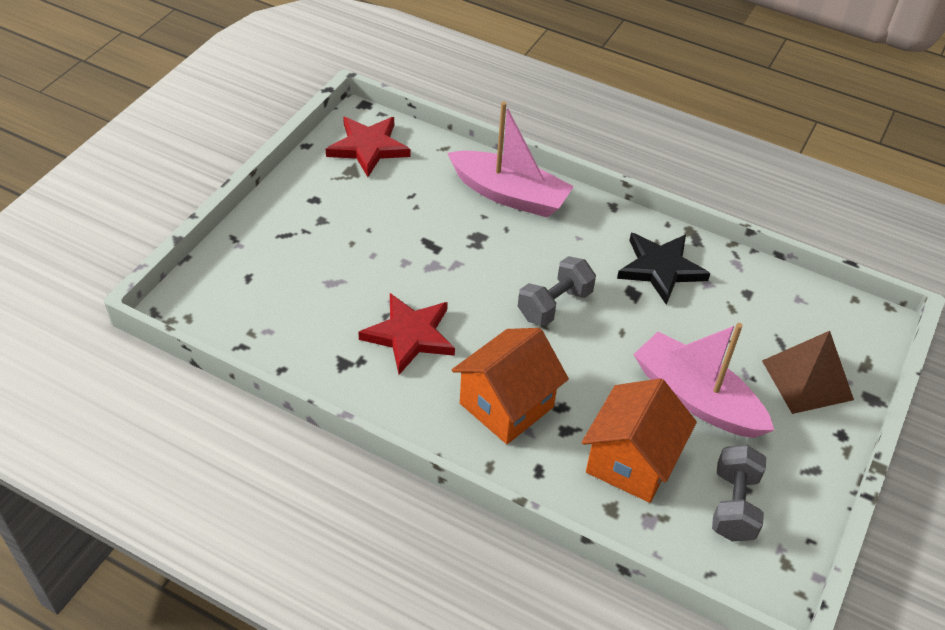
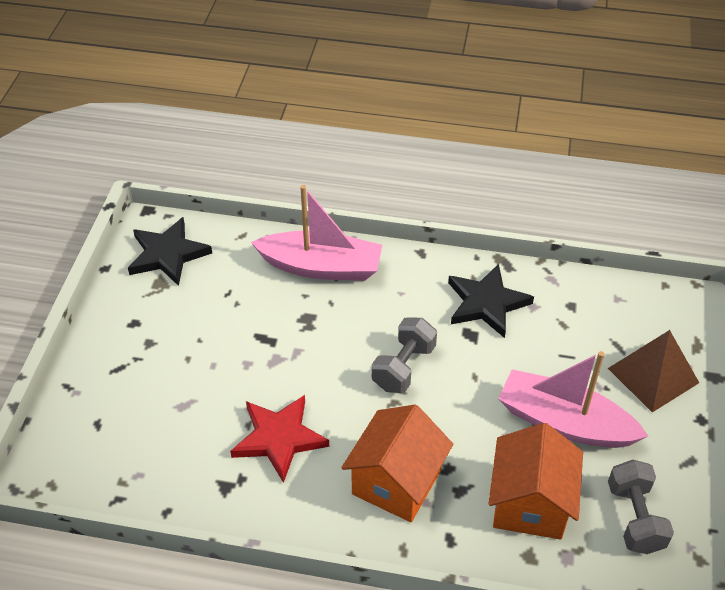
camera: 15 degrees left, 0 degrees up
(368, 147) = (168, 254): red star -> black star

